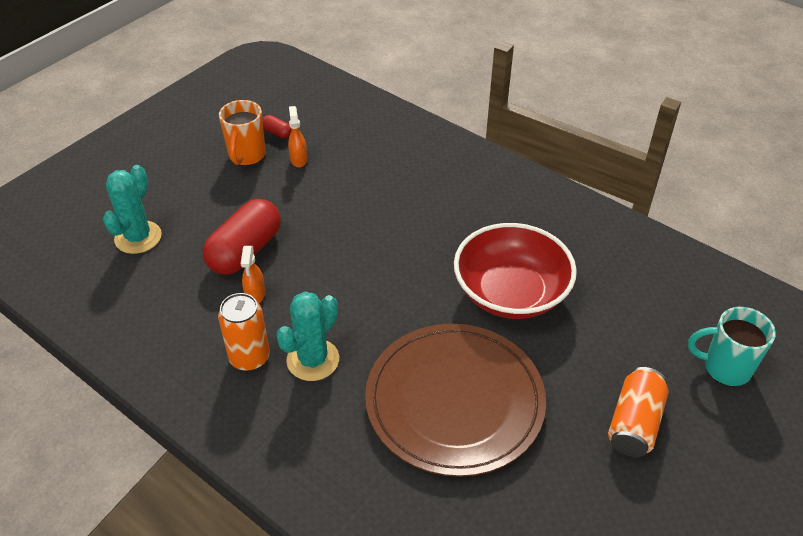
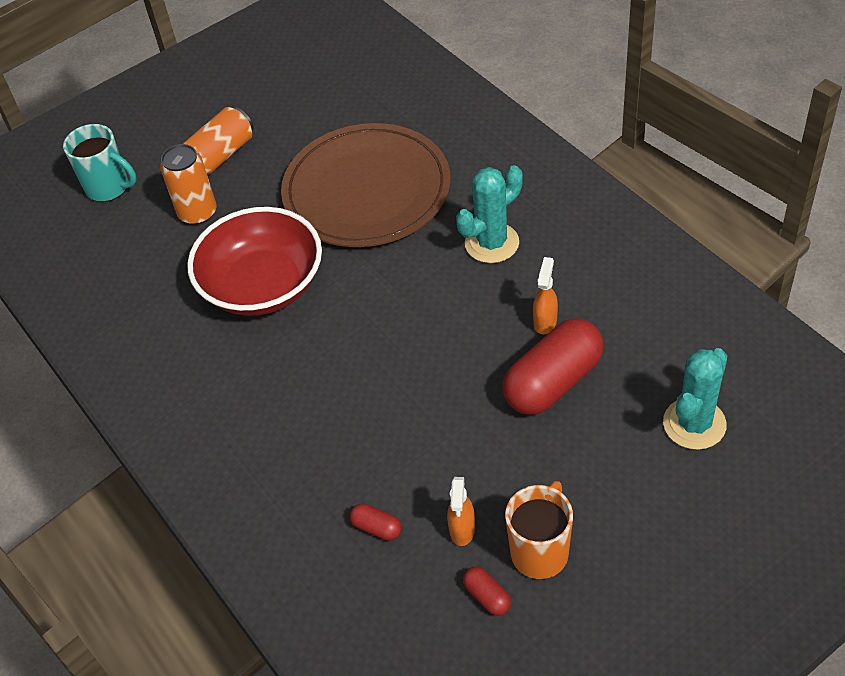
camera: 160 degrees left, 5 degrees up
(249, 357) = (556, 254): orange can -> orange can (197, 213)
(354, 153) = (377, 528): none -> red capsule

